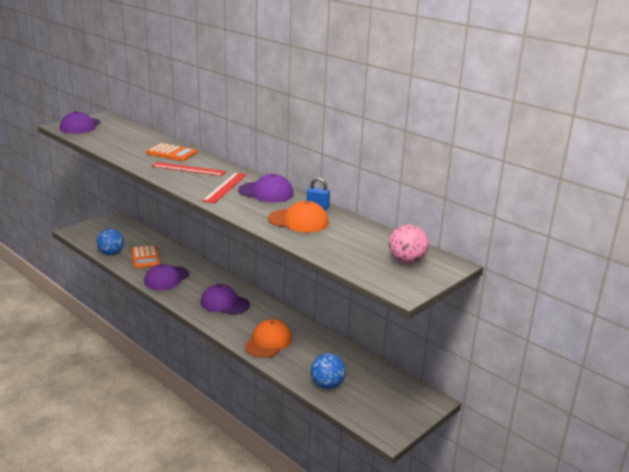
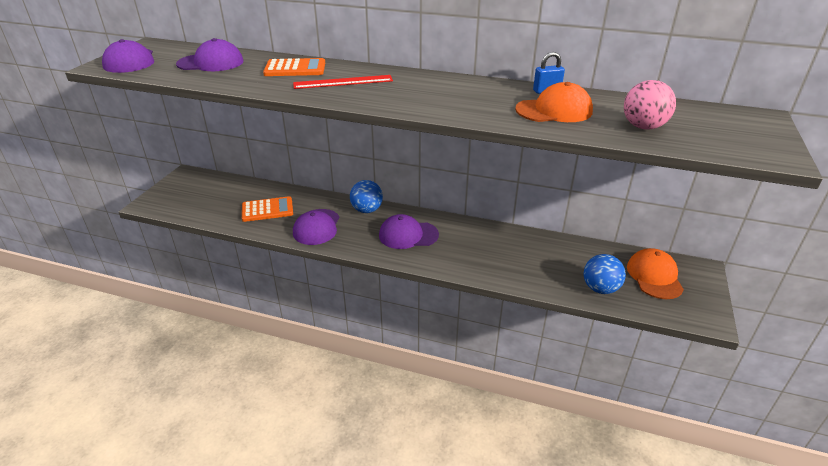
camera: 25 degrees left, 10 degrees up
(111, 253) = (221, 217): blue ball -> blue ball (367, 210)
(145, 257) = (267, 210): orange calculator -> orange calculator turned 60 degrees counterclockwise
(225, 187) = (417, 93): red ruler -> none
(266, 192) = (469, 88): purple cap -> purple cap (211, 63)
(268, 342) = (496, 263): orange cap -> orange cap (654, 276)
(406, 261) = (723, 124): pink ball -> pink ball (643, 127)

